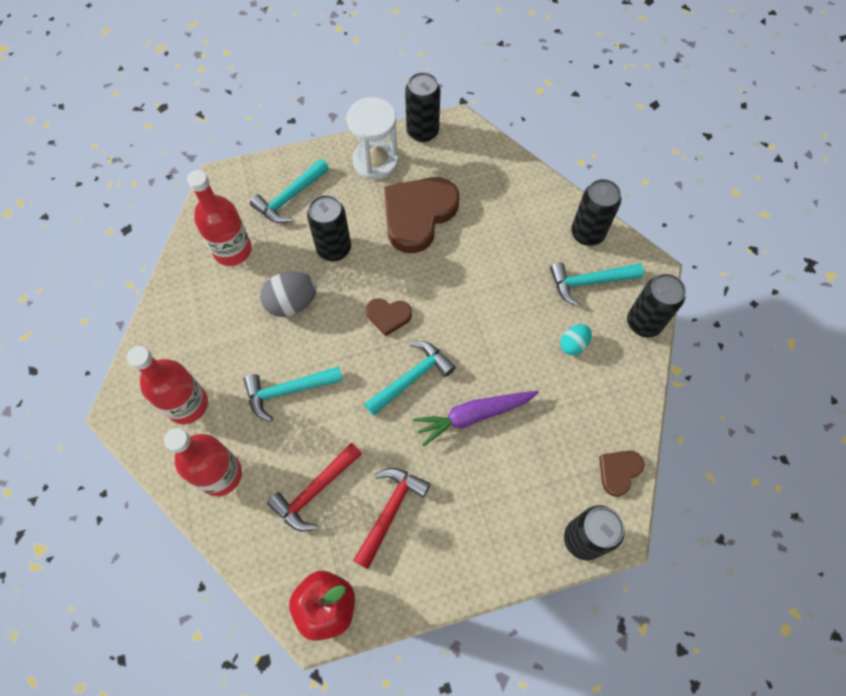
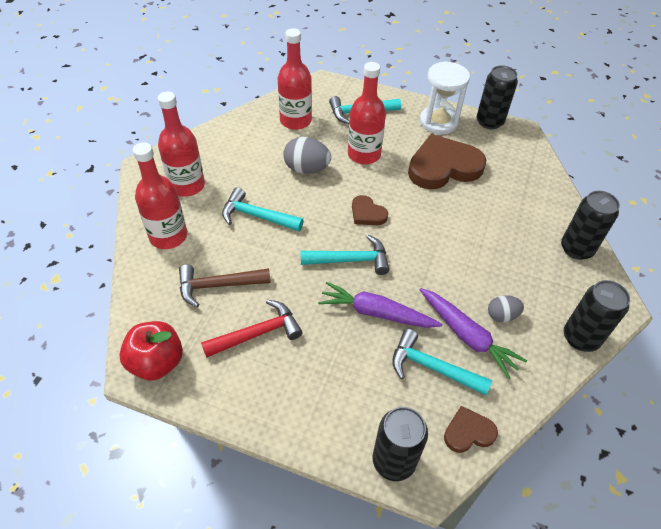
camera: 35 degrees right, 15 degrees down
(315, 490) = (218, 285): red hammer -> brown hammer
(334, 248) = (364, 154): black can -> red bottle
(560, 384) = (467, 336): none -> purple carrot
(573, 344) = (502, 315): turquoise egg -> grey egg
(589, 282) = (552, 282): turquoise hammer -> turquoise hammer (432, 367)

